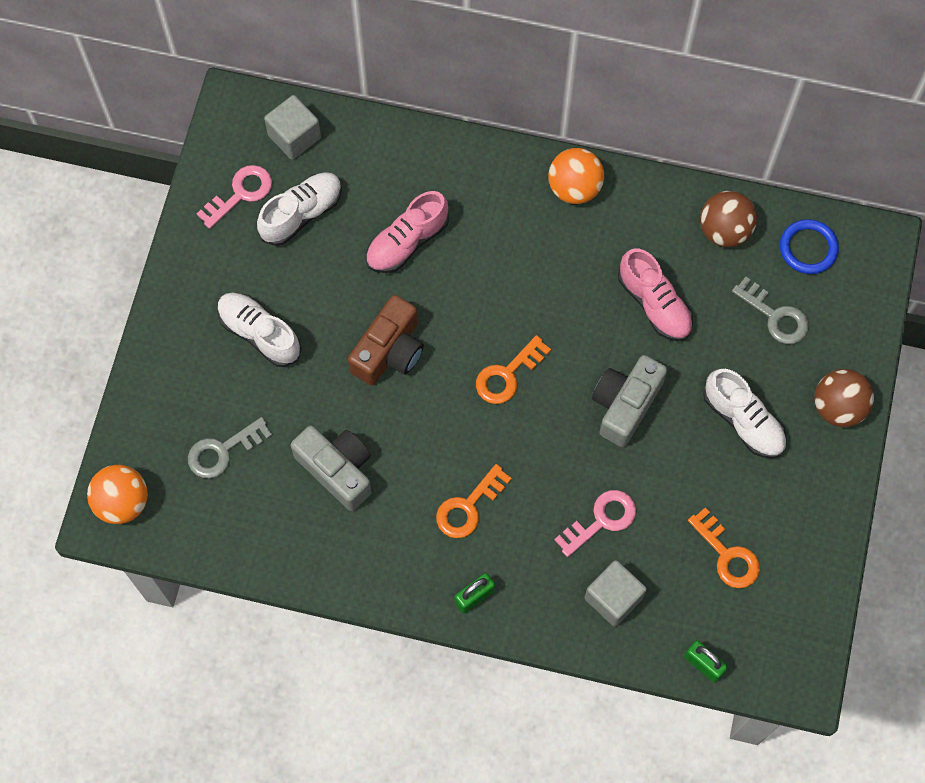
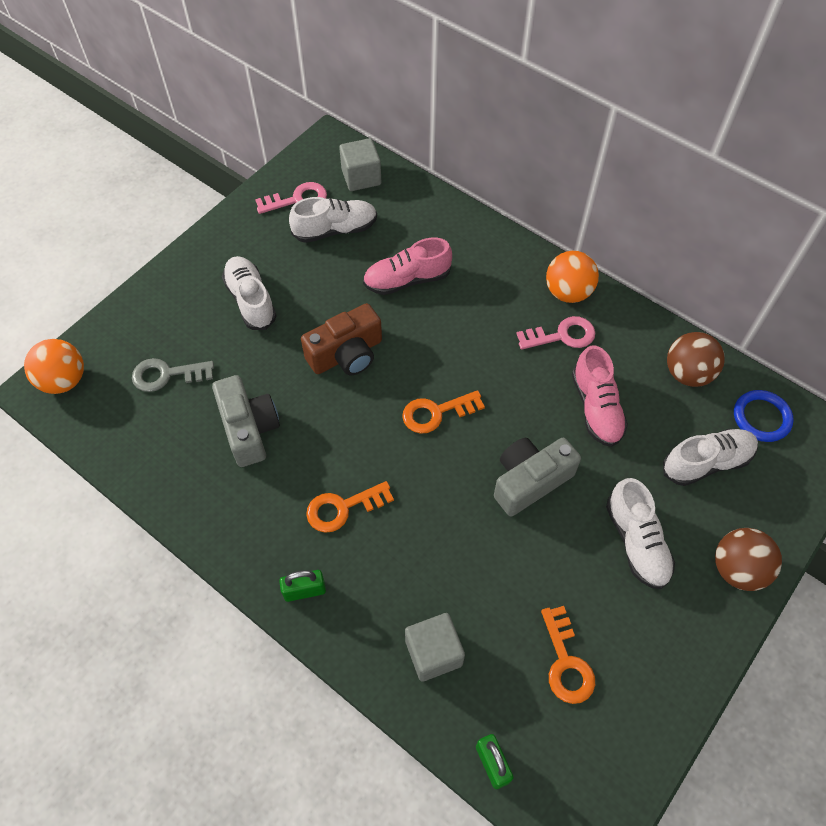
camera: 25 degrees right, 10 degrees down
(601, 520) = (458, 574): pink key -> pink key (562, 335)
(775, 316) = (706, 462): grey key -> white shoe

